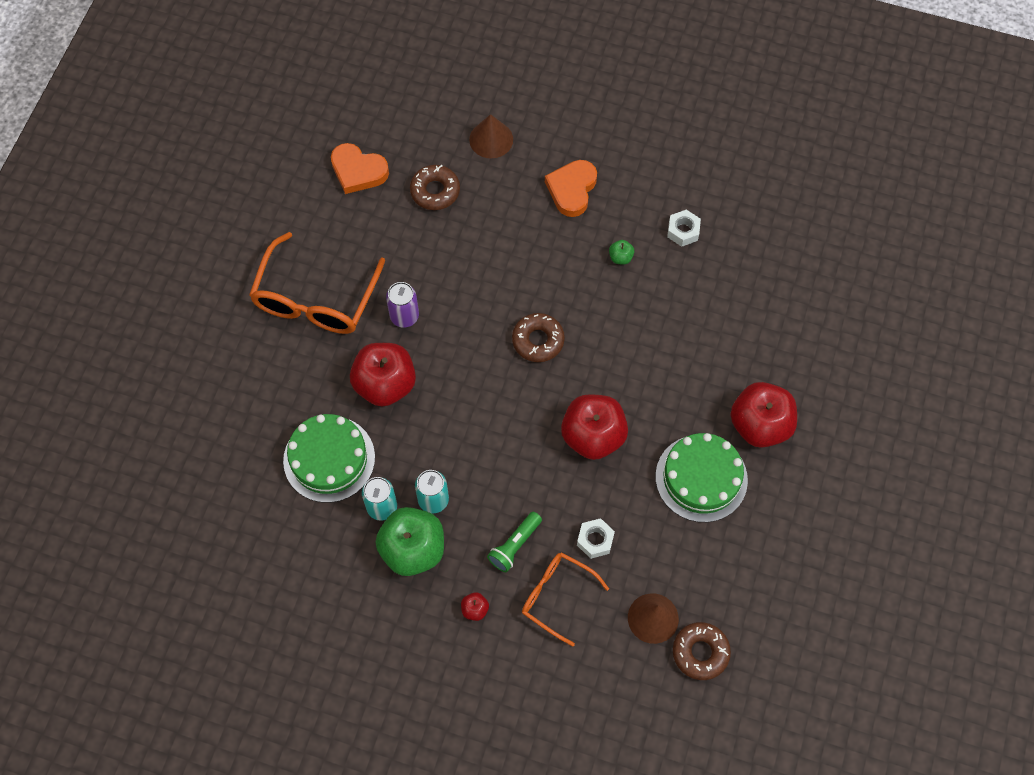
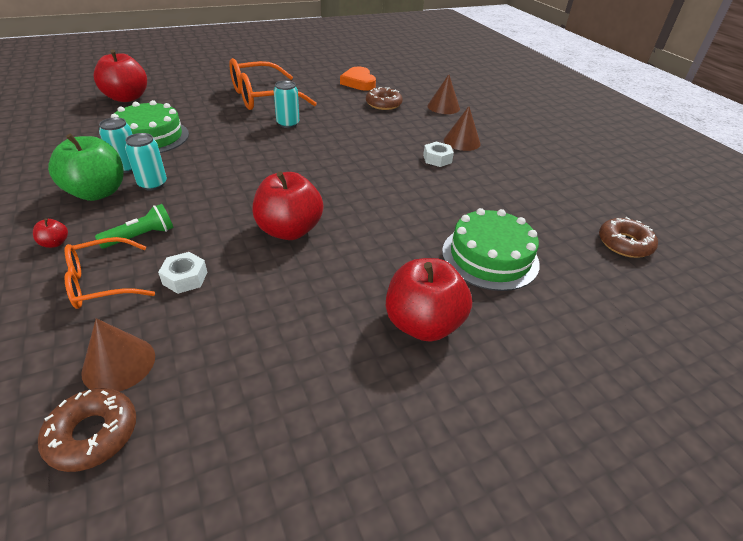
camera: 45 degrees right, 25 degrees down
(385, 384) = (230, 135): red apple -> red apple (127, 98)
(404, 316) = (288, 124): purple can -> turquoise can
(514, 545) = (141, 236): green flashlight -> green flashlight turned 150 degrees clockwise
(538, 340) = (337, 173): brown donut -> brown donut (624, 244)
(556, 596) = (102, 282): orange glasses -> orange glasses turned 105 degrees counterclockwise
(572, 190) = (462, 141): orange heart -> brown cone
(620, 257) = (450, 178): green apple -> none
(683, 231) = (514, 194): white nut -> white nut (437, 159)
(701, 478) = (320, 313): green cake -> green cake (490, 257)

